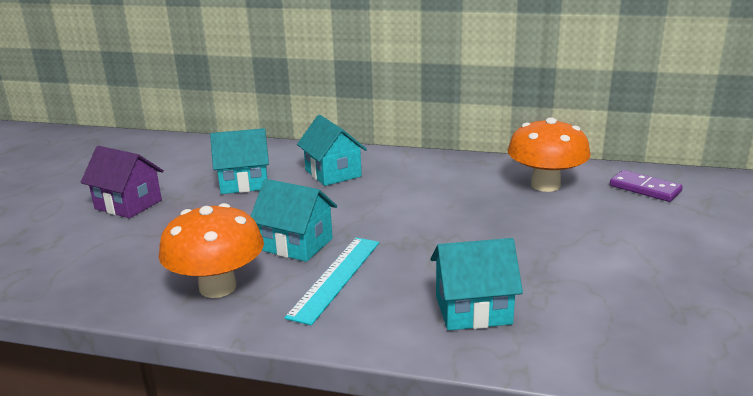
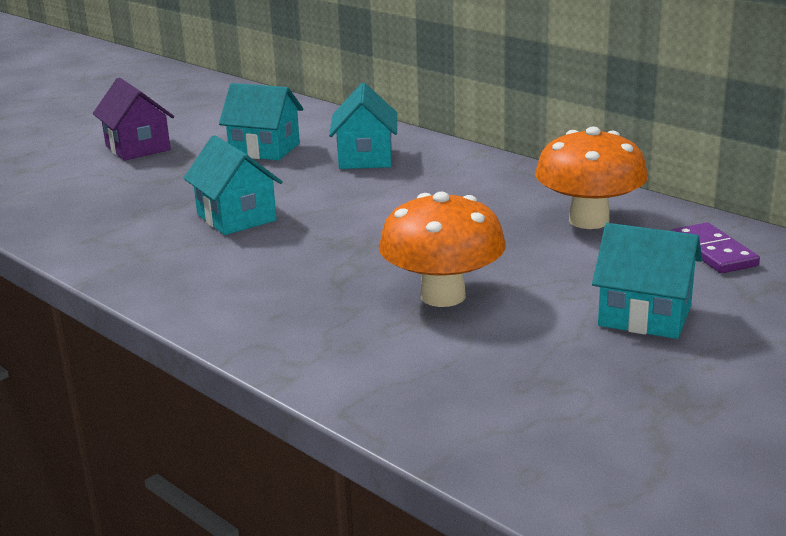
camera: 30 degrees right, 0 degrees up
(218, 287) = (122, 237): orange mushroom -> orange mushroom (443, 296)
(336, 278) = (231, 256): turquoise ruler -> none
(473, 310) = (317, 317): turquoise house -> turquoise house (645, 316)

